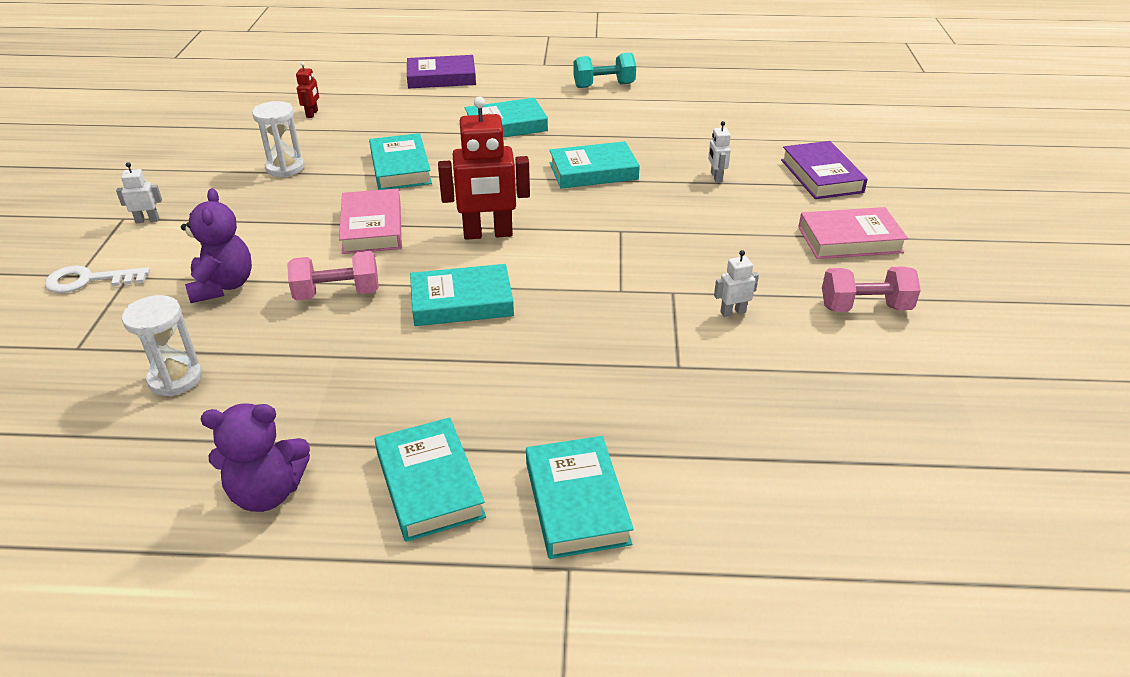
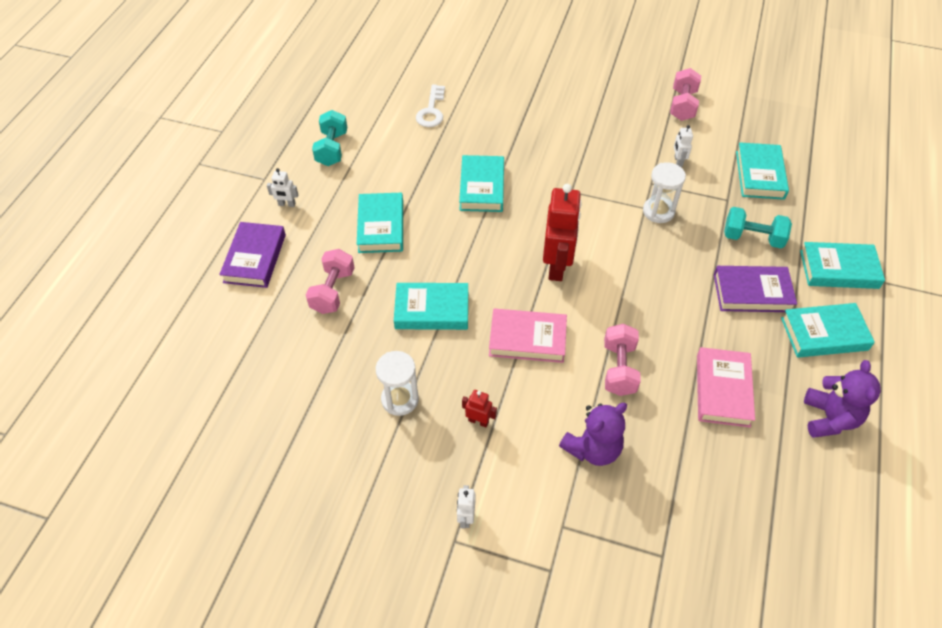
camera: 75 degrees left, 15 degrees up
(89, 280) = (562, 559): white key -> white key (431, 111)
(175, 379) = (711, 478): white hourglass -> white hourglass (658, 211)
(223, 286) = (593, 448): purple teddy bear -> purple teddy bear turned 135 degrees clockwise
(312, 114) = (289, 372): red robot -> red robot (478, 421)
(412, 116) = (333, 291): none -> pink dumbbell
(462, 302) = (643, 294): turquoise book -> turquoise book (759, 175)
(607, 397) = (752, 238): none -> turquoise dumbbell
(716, 177) = (513, 124): white robot -> white robot (286, 204)
(821, 176) = (529, 74): purple book -> purple book (752, 293)
(849, 240) = (610, 87): pink book -> pink book (723, 390)

